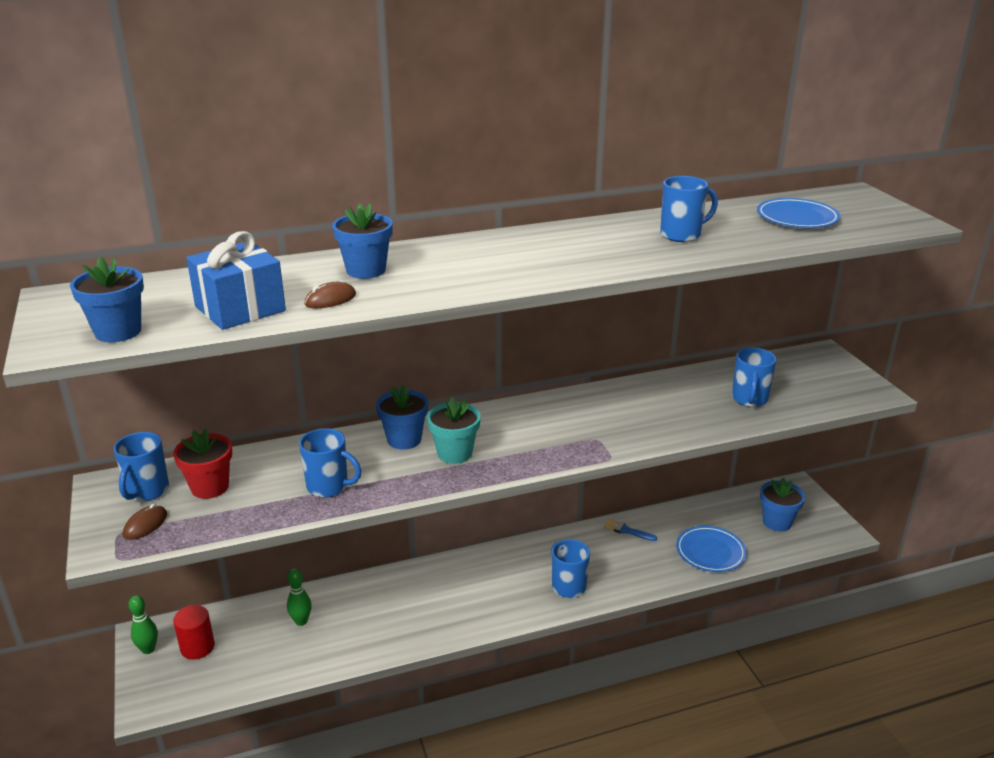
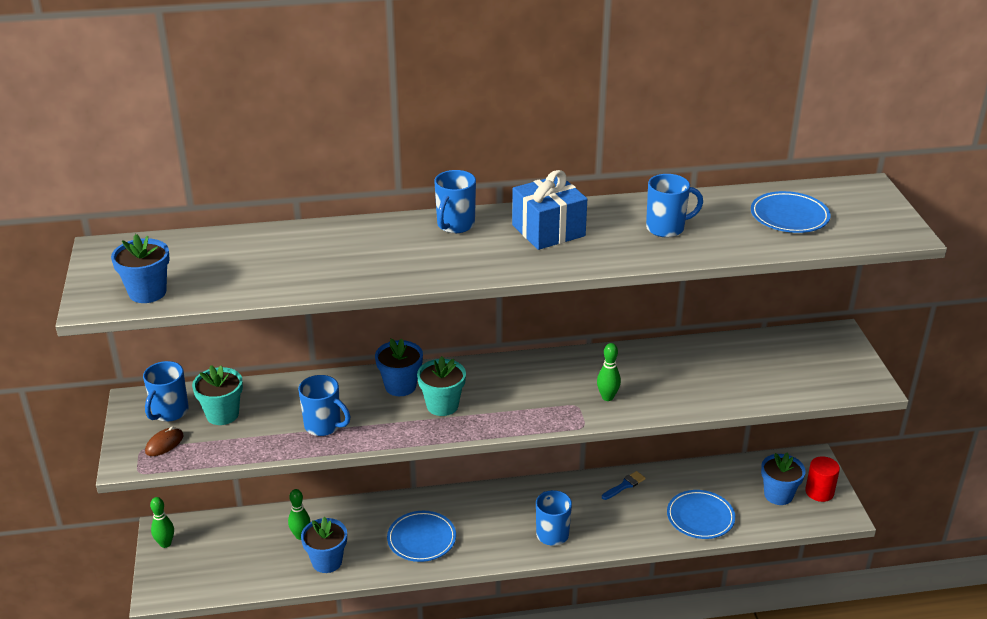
camera: 10 degrees right, 5 degrees up
(197, 647) = (207, 547): red cylinder -> red cylinder (819, 492)
(210, 487) = (222, 414): red flower pot -> turquoise flower pot
(240, 308) = (249, 277): blue gift -> blue gift (548, 230)
(330, 299) = (326, 275): brown mouse -> none
(366, 270) = (364, 244): blue flower pot -> blue flower pot (327, 561)
(433, 608) = (421, 539): none -> blue plate
(625, 428) = (607, 397): none -> green bowling pin
(626, 530) = (625, 485): blue brush -> blue brush turned 105 degrees clockwise
(749, 399) = (740, 379): blue mug -> blue mug (455, 225)

